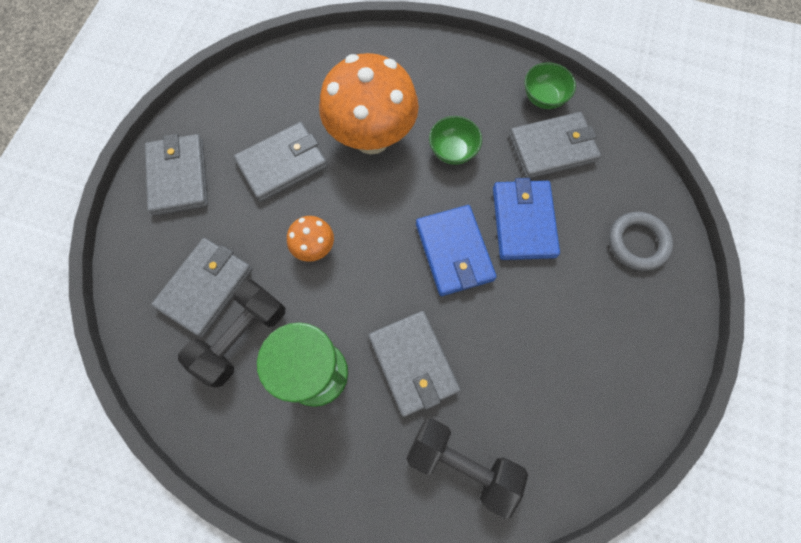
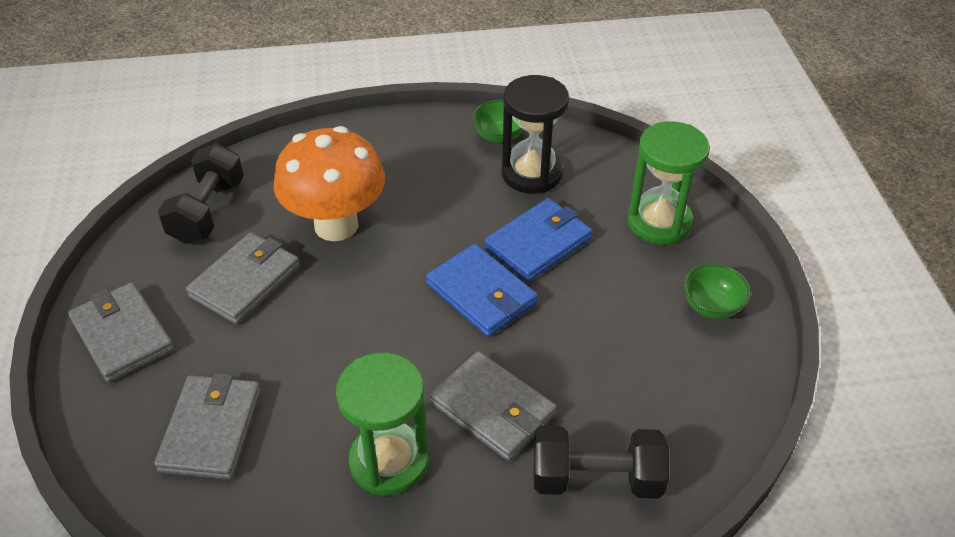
camera: 25 degrees left, 25 degrees down
(242, 337) = (281, 461): black dumbbell -> black dumbbell (208, 211)
(314, 248) = (324, 345): orange mushroom -> none
(453, 151) = (431, 208): green bowl -> green bowl (711, 306)
(523, 222) = (538, 243): blue wallet -> blue wallet turned 75 degrees clockwise
(552, 148) = (531, 173): grey wallet -> black hourglass
(637, 243) = (659, 222): grey ring -> green hourglass

